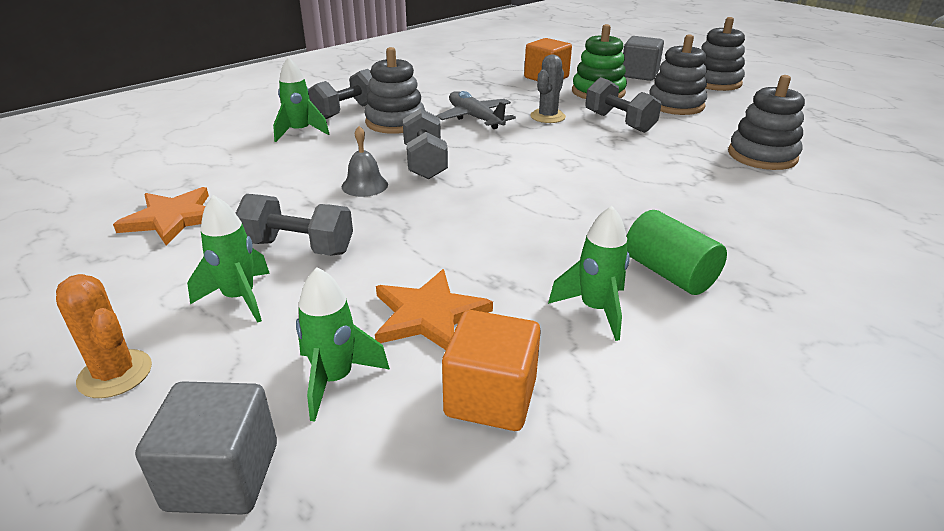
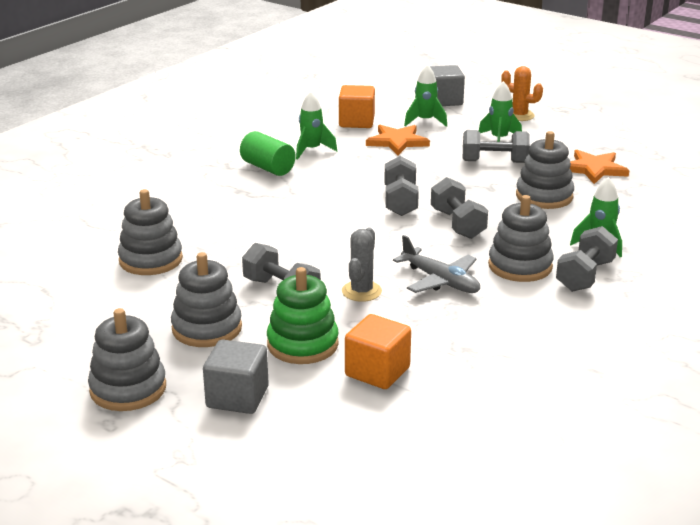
camera: 170 degrees right, 5 degrees down
(293, 185) = (544, 196): none -> grey stacking toy
(364, 185) = (490, 201): grey bell -> none
(477, 195) = (400, 201): none -> grey dumbbell

